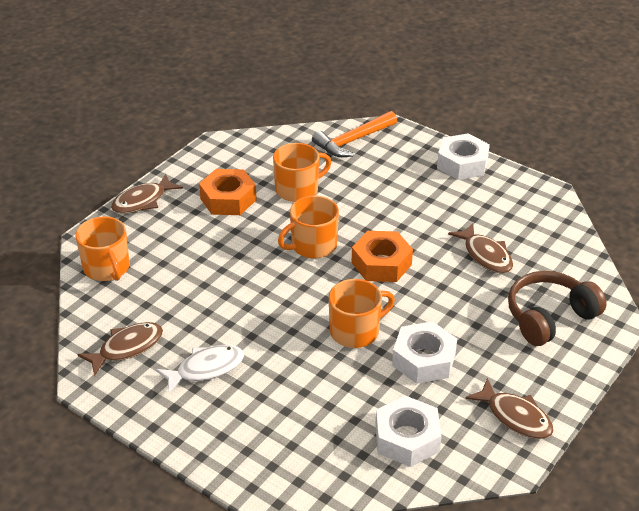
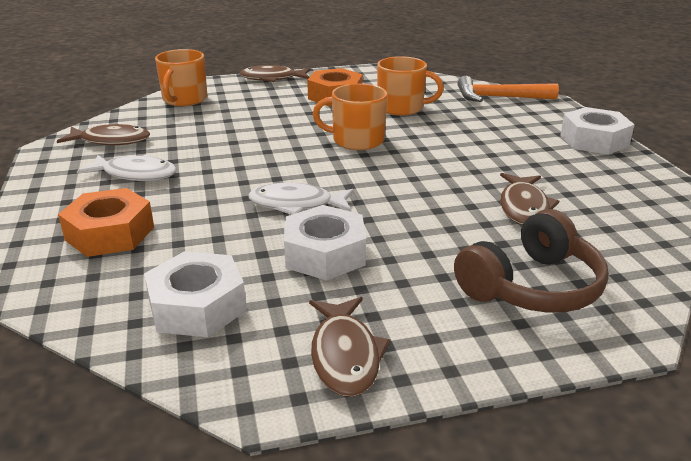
camera: 40 degrees right, 10 degrees down
(356, 331) = (296, 205): orange mug -> white fish
(381, 263) = (400, 172): orange nut -> orange nut (110, 233)
(549, 317) = (531, 286): brown headphones -> brown headphones turned 135 degrees clockwise

